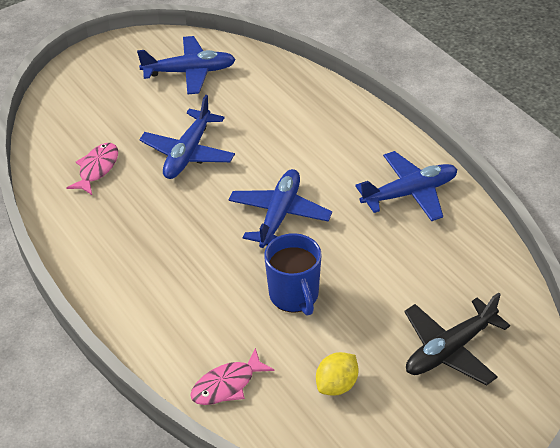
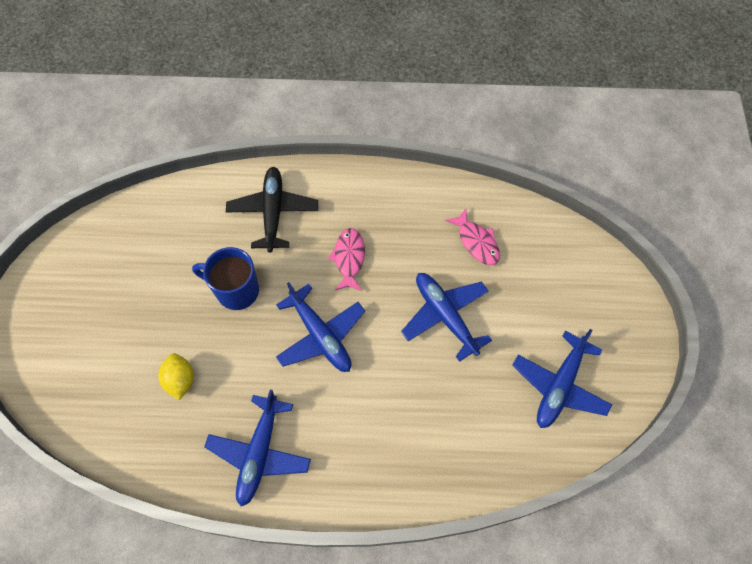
camera: 125 degrees right, 20 degrees up
(227, 385) = (204, 205): pink fish -> pink fish (349, 258)
(337, 385) = (145, 264): yellow lemon -> yellow lemon (180, 380)
(450, 350) = (102, 354): black plane -> black plane (273, 212)

